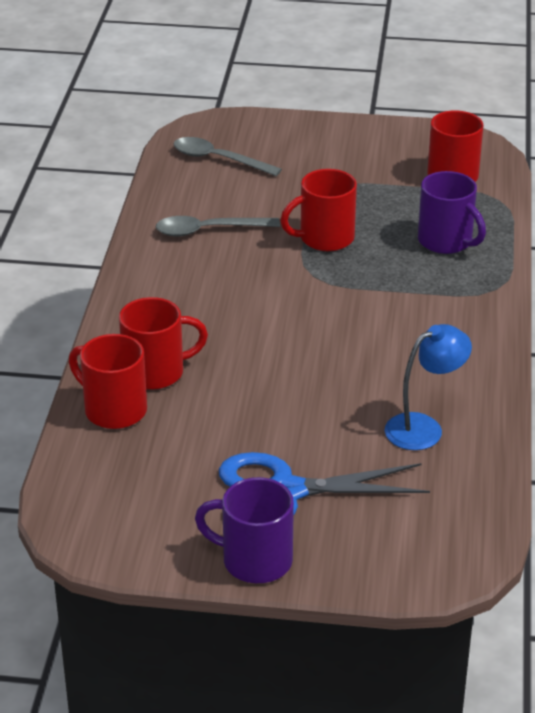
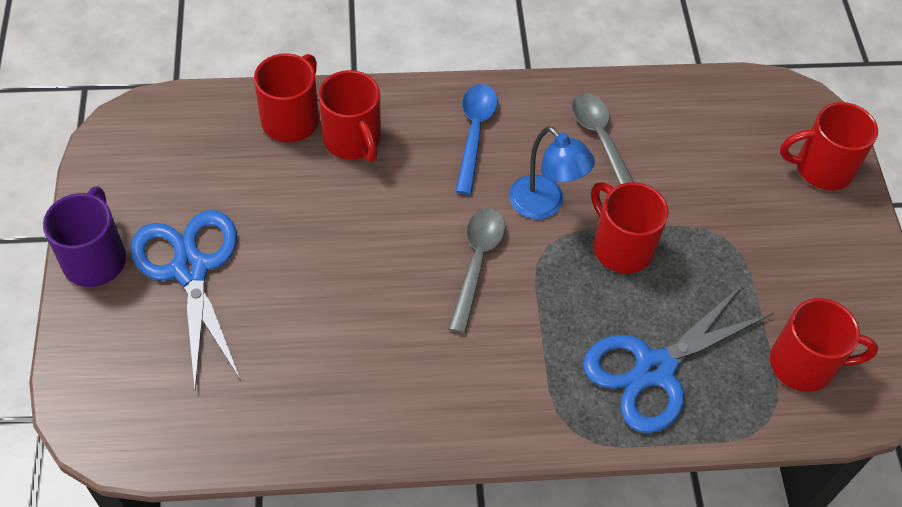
camera: 75 degrees right, 20 degrees up
(174, 298) = (474, 133): none -> blue spoon
(218, 159) = (742, 128): grey spoon -> grey spoon (477, 263)
(273, 132) = (821, 168): none -> red mug
(424, 427) = (303, 378): blue lamp -> blue lamp (544, 205)
(446, 241) = (655, 369): purple mug -> blue scissors

